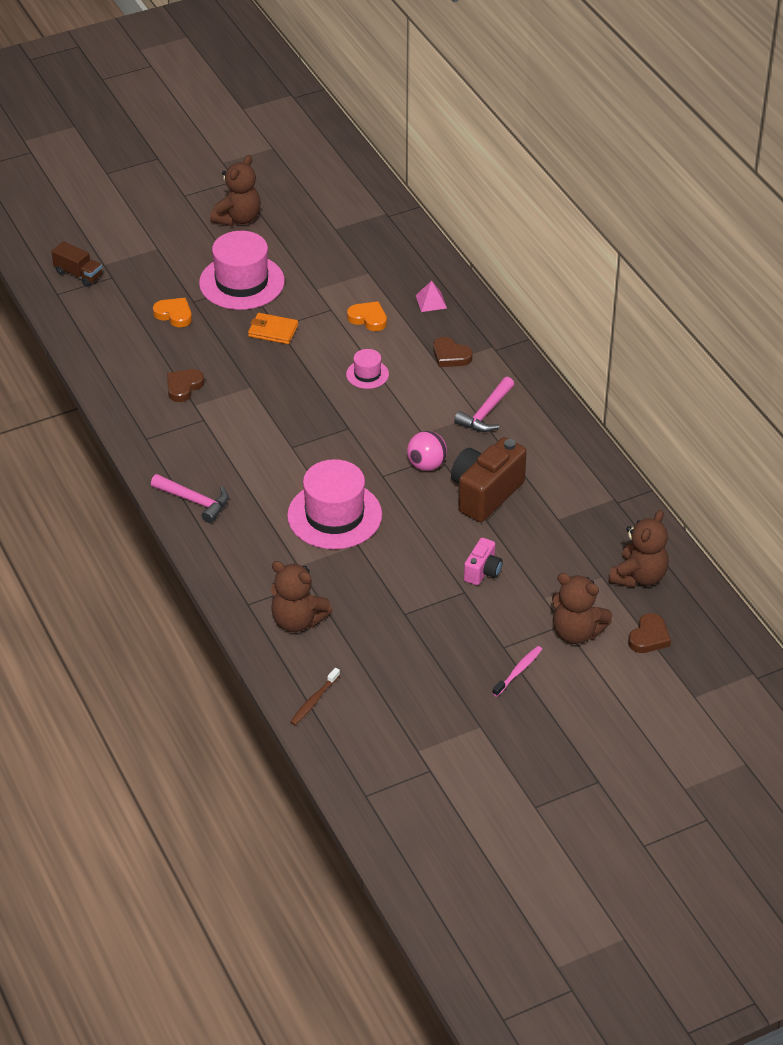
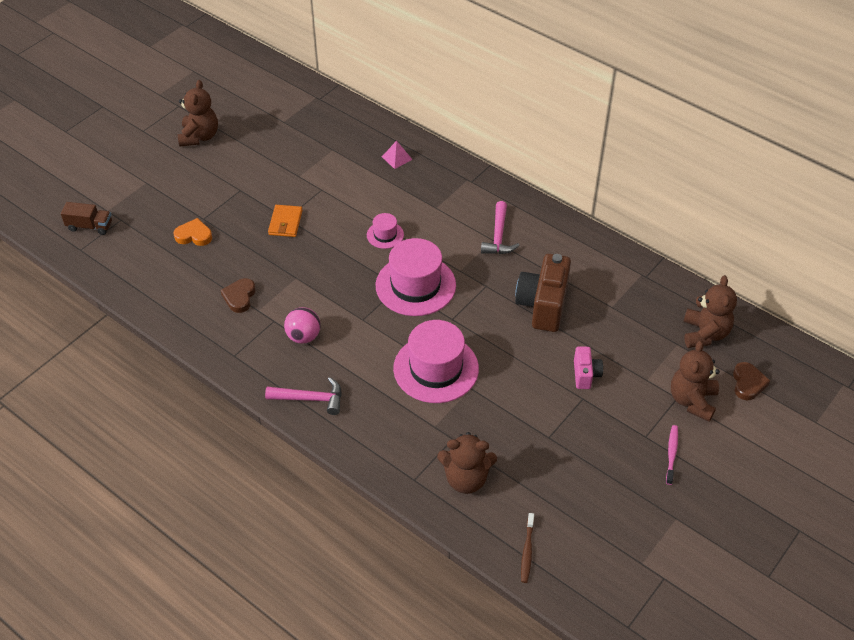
camera: 25 degrees left, 5 degrees up
(241, 282) = (234, 189): pink hat -> pink hat (415, 285)
(273, 331) = (285, 223): orange wallet -> orange wallet turned 75 degrees counterclockwise
(368, 318) = (356, 187): orange heart -> none
(426, 465) = (481, 297): pink ball -> pink ball (303, 336)
(450, 356) = (440, 198): brown heart -> none
(576, 632) = (692, 401): brown teddy bear -> brown teddy bear turned 105 degrees clockwise

